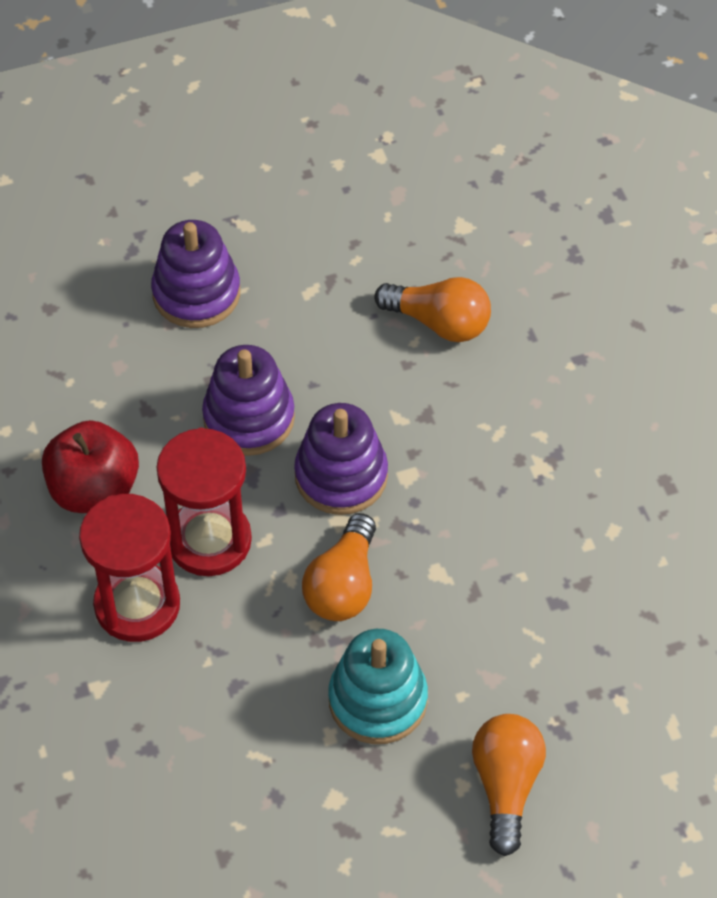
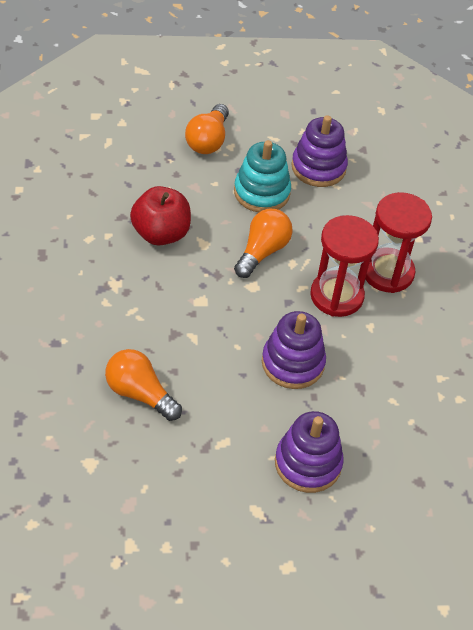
camera: 170 degrees left, 5 degrees down
(94, 490) = (404, 344): red apple -> red apple (161, 233)
(341, 476) = (243, 311): purple stacking toy -> purple stacking toy (318, 167)

